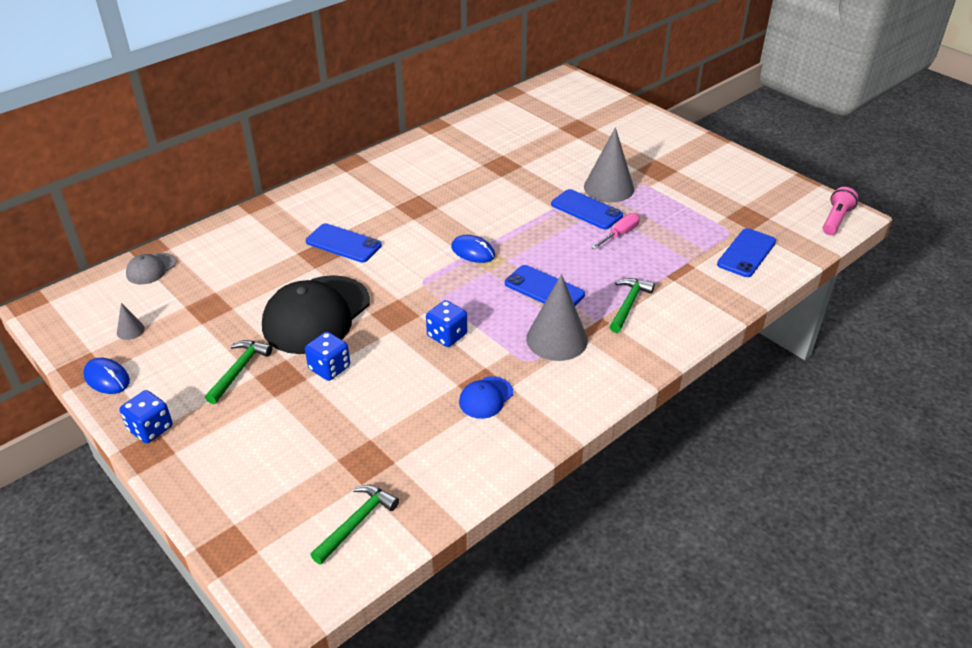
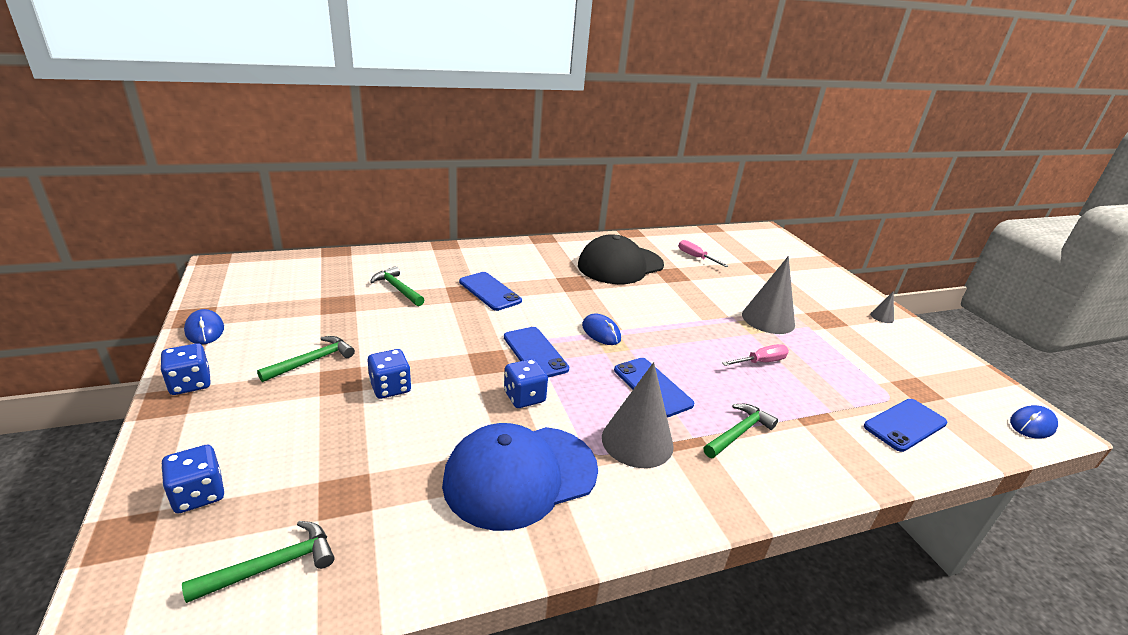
camera: 20 degrees right, 10 degrees down
(130, 330) = (262, 301): grey cone -> grey cone (882, 317)
(151, 269) = (323, 264): grey cap -> none
(252, 271) = (397, 289): none -> green hammer
(254, 503) = (199, 494): none -> blue dice
(316, 315) = (419, 338): black cap -> black cap (620, 265)
(486, 398) = (520, 475): blue cap -> blue cap, size x2.18
(514, 136) = (696, 257): none -> pink screwdriver
(586, 210) = (735, 331): blue phone -> blue phone (535, 353)
(835, 220) = (1032, 425): pink flashlight -> blue mouse

